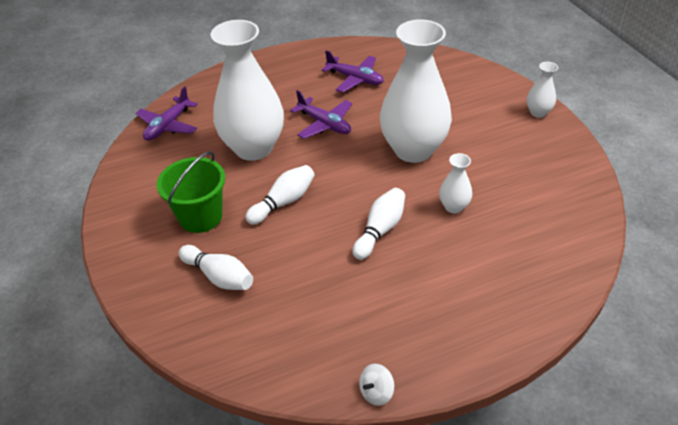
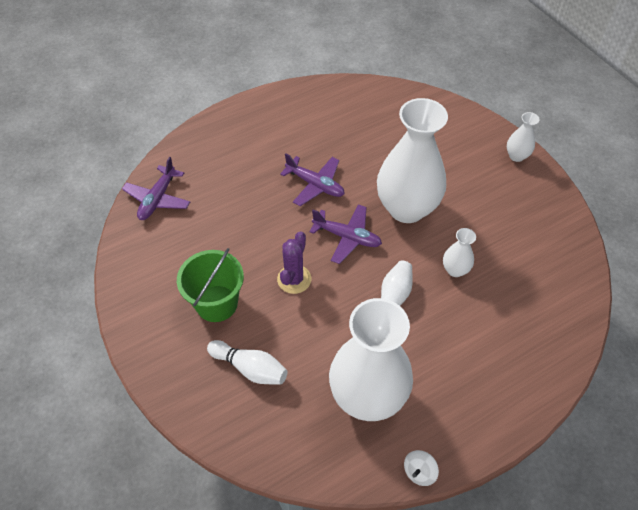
camera: 10 degrees left, 10 degrees up
(253, 148) = (251, 219): white vase -> white vase (367, 396)
(283, 202) = (294, 279): white bowling pin -> purple cactus
(355, 79) = (335, 128): purple plane -> purple plane (347, 237)

